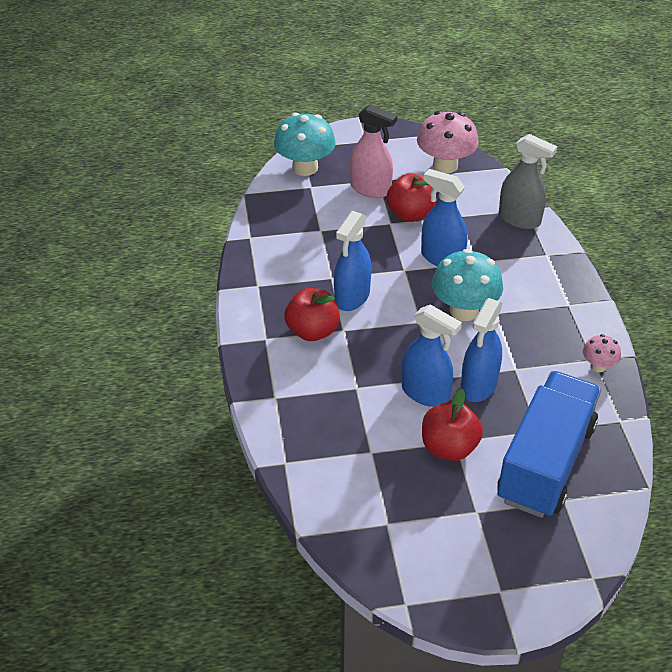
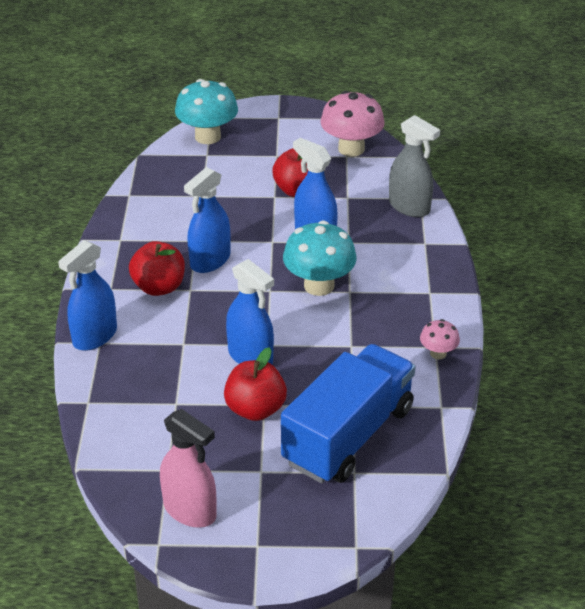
camera: 10 degrees right, 5 degrees down
(370, 189) = (266, 163): pink spray bottle -> pink spray bottle (190, 510)
(478, 385) = (307, 356): blue spray bottle -> blue spray bottle (95, 336)

